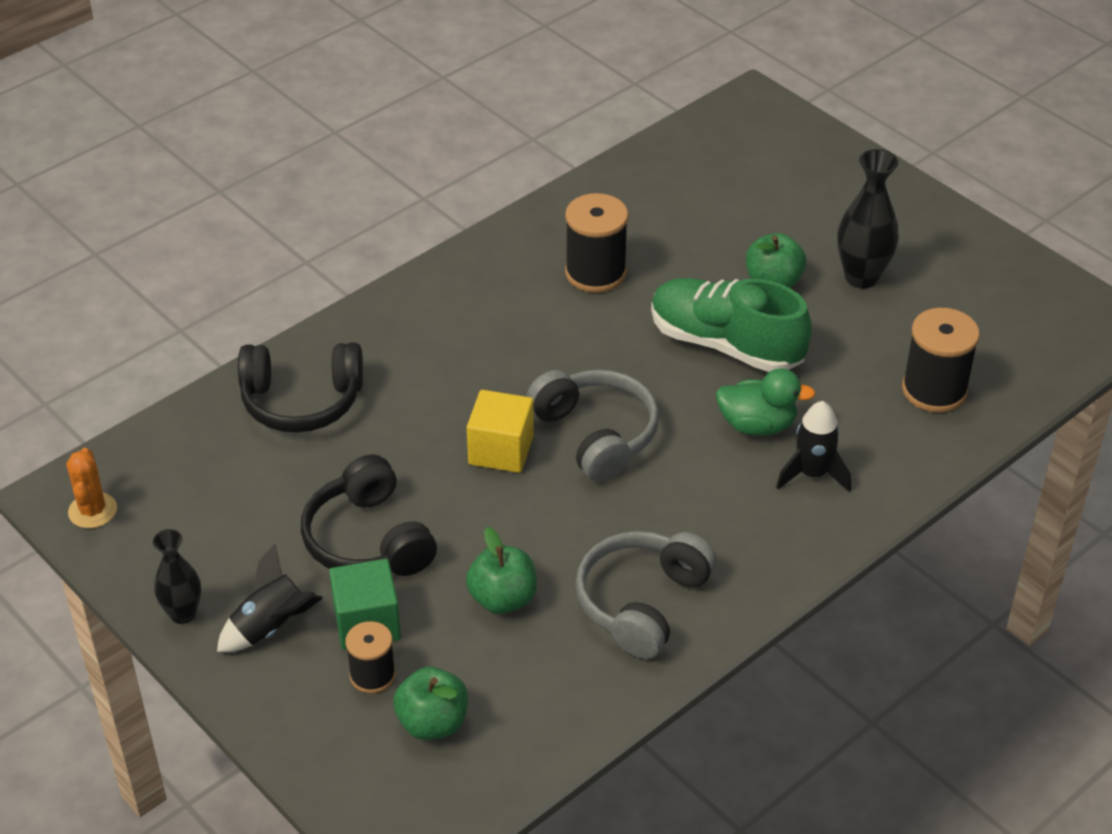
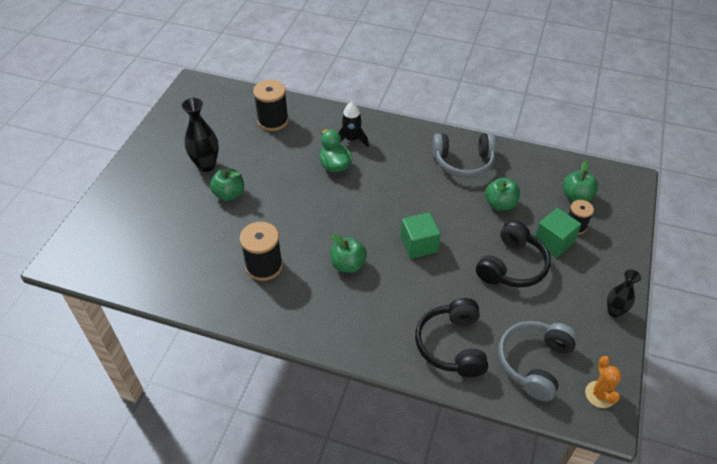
camera: 120 degrees left, 5 degrees up
(92, 511) = (600, 394): orange cactus -> orange cactus turned 60 degrees counterclockwise
(270, 627) = (588, 274): black rocket -> none
(302, 401) = (452, 345): black headphones -> black headphones turned 150 degrees counterclockwise
(501, 450) = (419, 244): yellow cube -> green cube
(527, 356) = (348, 264): none -> green apple
(596, 434) = (382, 215): grey headphones -> grey headphones (534, 363)
(726, 345) = (288, 194): green shoe -> none

